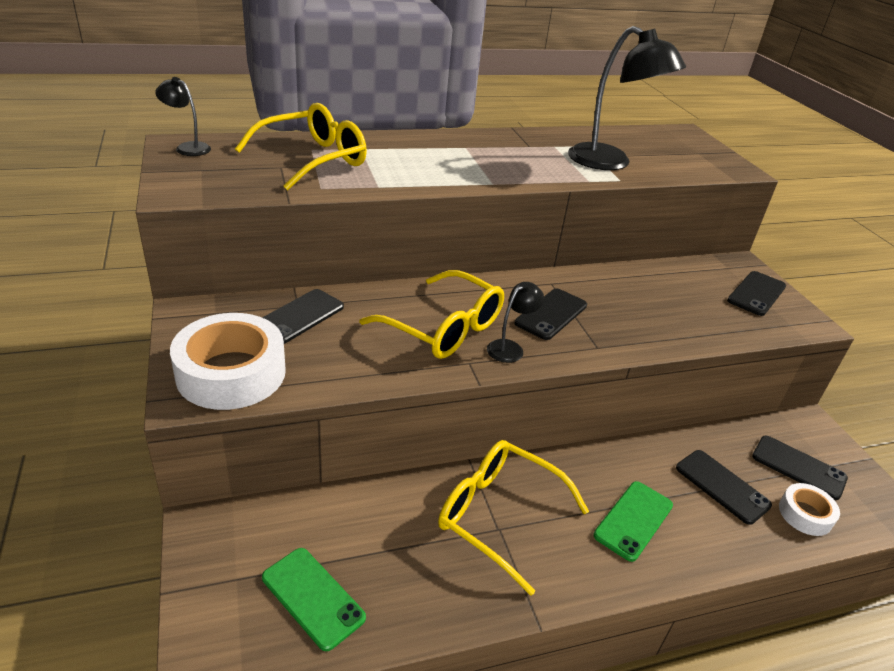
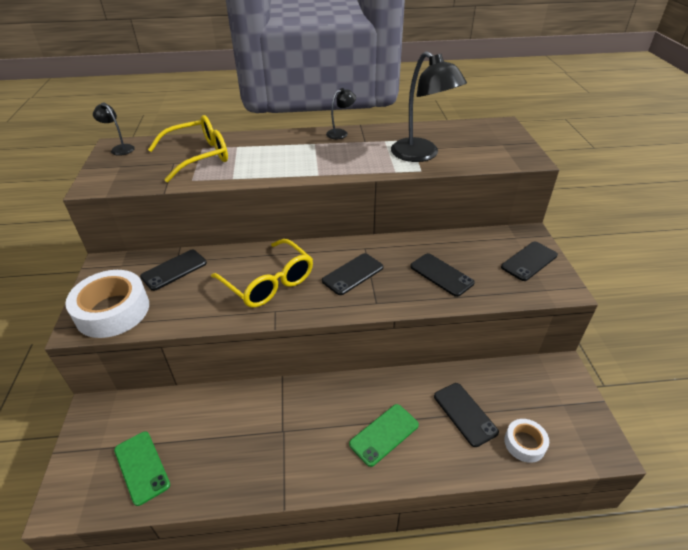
camera: 15 degrees right, 5 degrees up
(498, 515) = (286, 421): yellow glasses -> none
(510, 348) = (310, 300): black lamp -> black lamp (341, 133)
(798, 467) = (535, 403): black phone -> black phone (441, 275)

